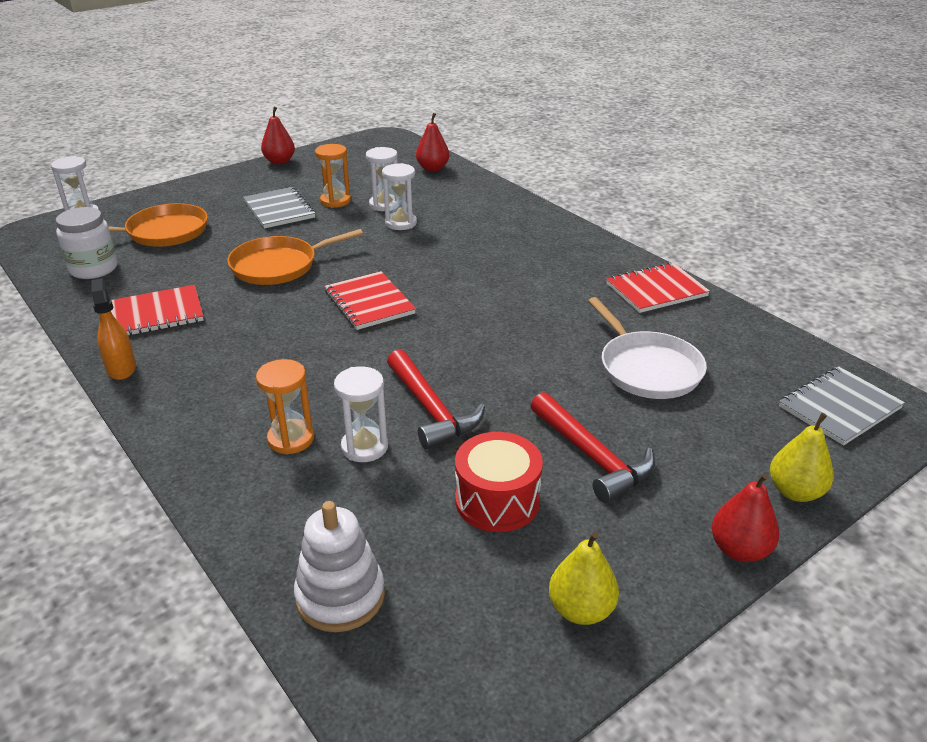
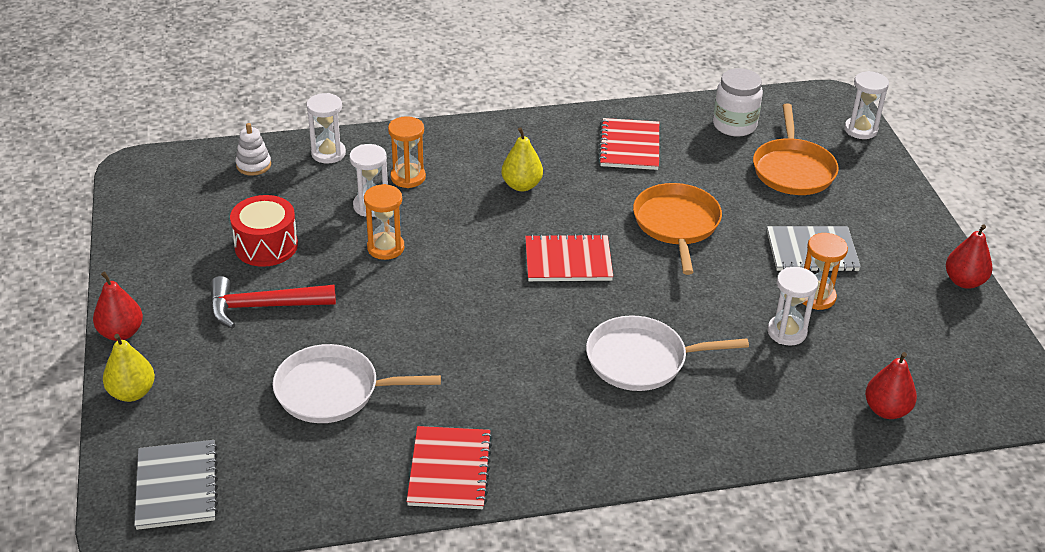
camera: 115 degrees right, 5 degrees up
(121, 368) = (556, 122): orange spray bottle -> none
(340, 596) = (253, 165): white stacking toy -> white stacking toy, size x0.64
(401, 223) = (729, 330): white hourglass -> white hourglass (328, 153)
(430, 409) = (385, 248): red hammer -> orange hourglass
(464, 247) = (641, 360): none -> white pan
(581, 610) = (154, 245): yellow pear -> yellow pear (521, 185)

